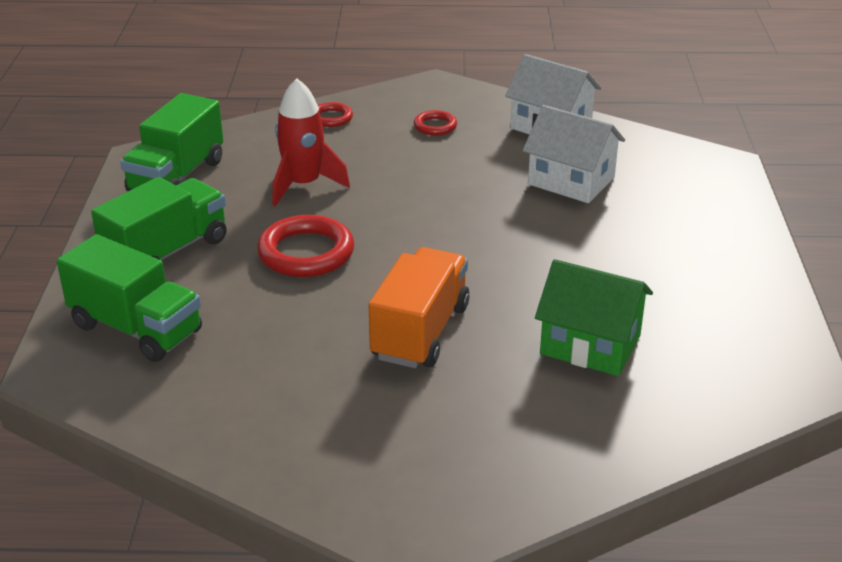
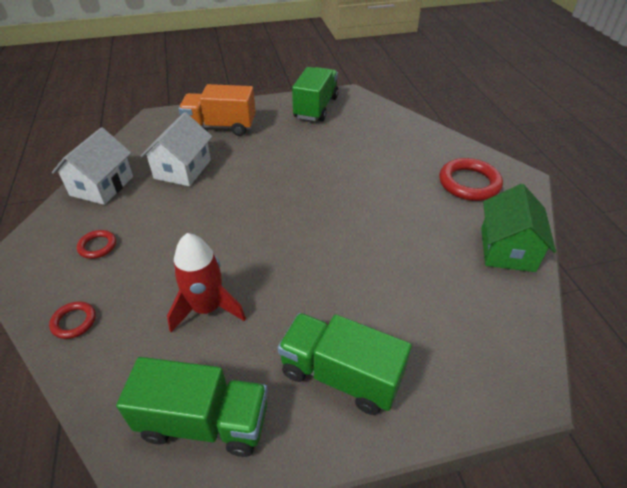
camera: 105 degrees left, 10 degrees up
(136, 329) = (449, 354): green truck -> green truck (316, 108)
(306, 253) = (309, 279): red ring -> red ring (469, 183)
(420, 332) = (373, 205): orange truck -> orange truck (220, 127)
(590, 344) = (352, 147): green house -> green house (507, 249)

